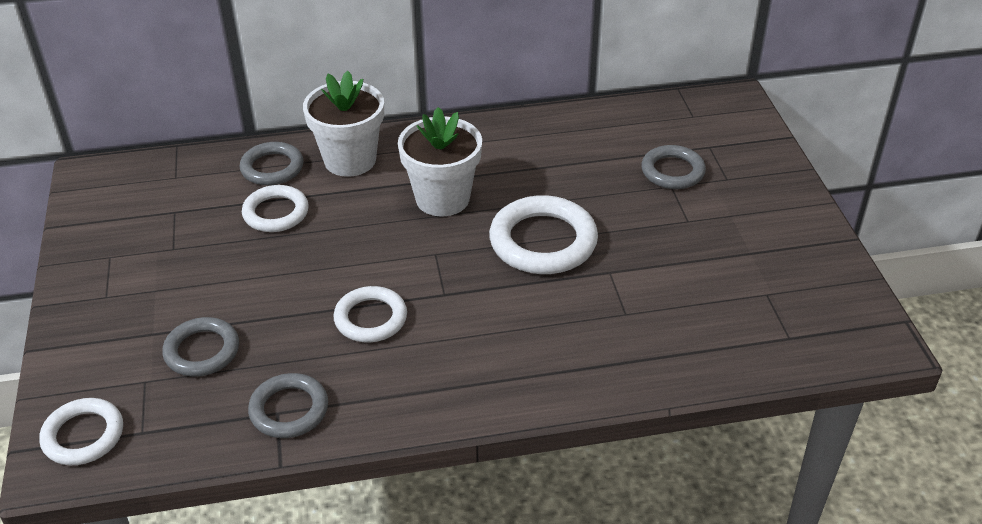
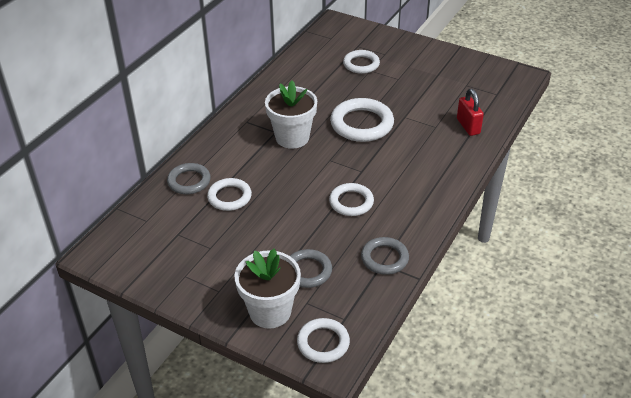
camera: 50 degrees left, 0 degrees up
(350, 160) = (220, 152): white flower pot -> white flower pot (270, 311)
(668, 346) = (468, 126): none -> red padlock
(672, 171) = (361, 64): grey ring -> white ring

